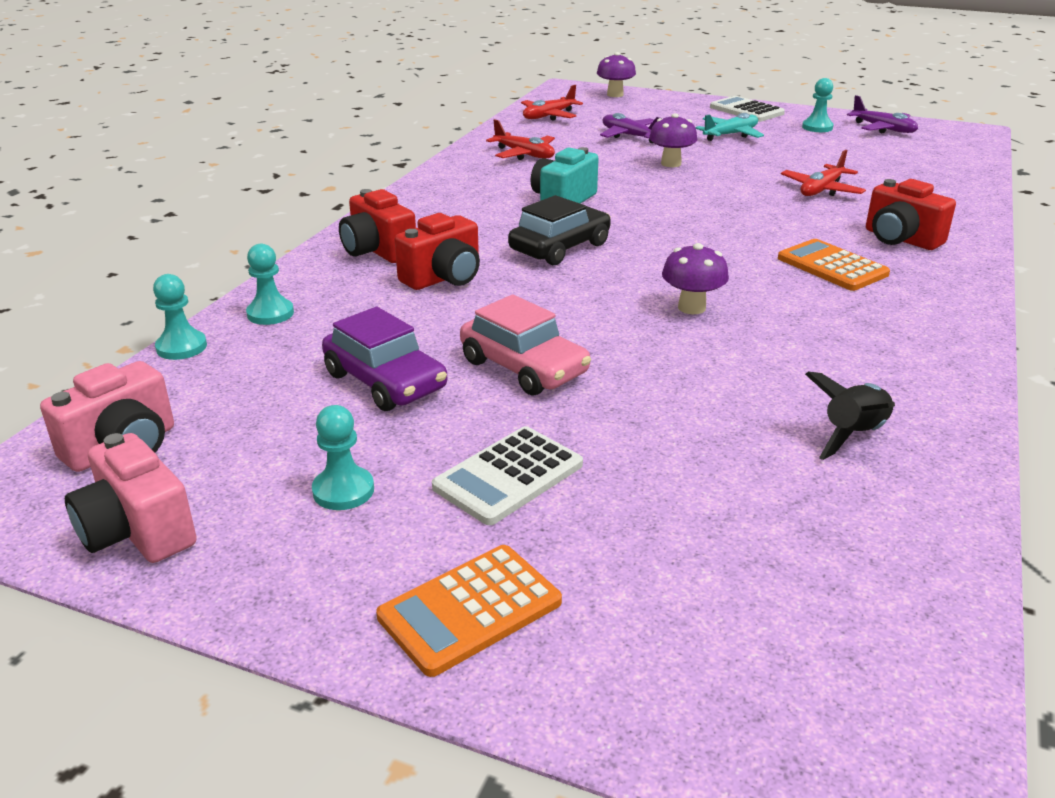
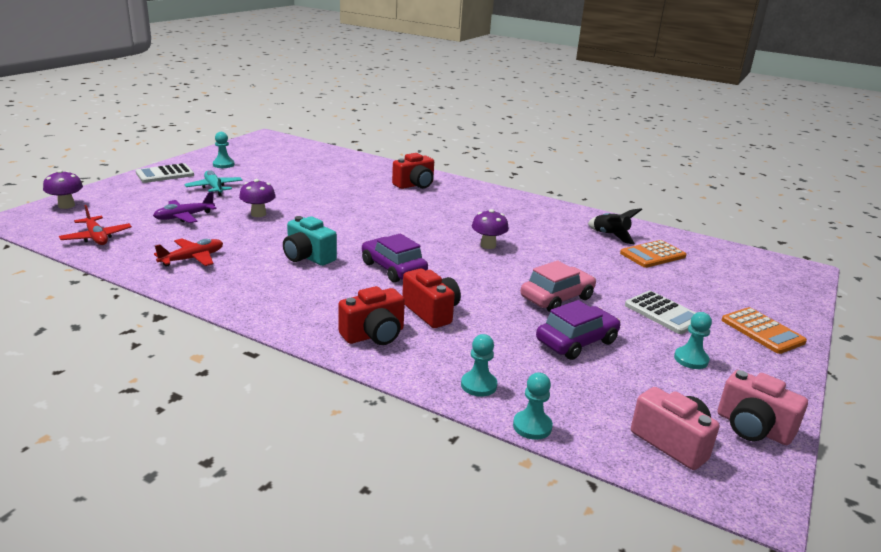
camera: 85 degrees left, 5 degrees down
(137, 531) = (753, 428): pink camera -> pink camera turned 75 degrees clockwise
(560, 247) = (393, 268): black car -> purple car
(821, 190) = (335, 186): red plane -> none
(832, 266) = (444, 205): orange calculator -> orange calculator (652, 255)
(883, 129) = (243, 151): purple plane -> none

